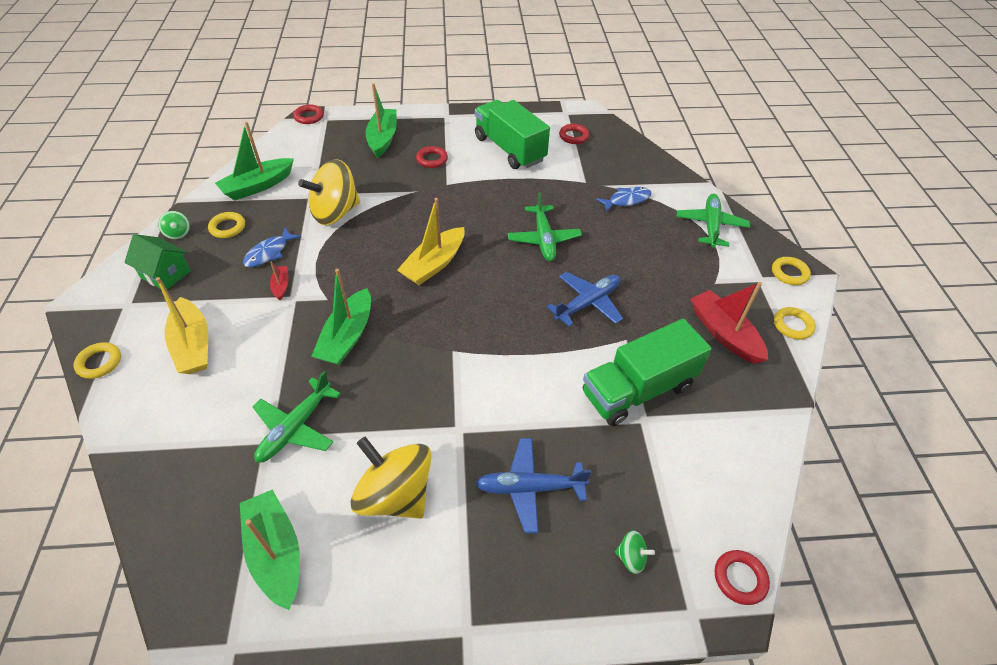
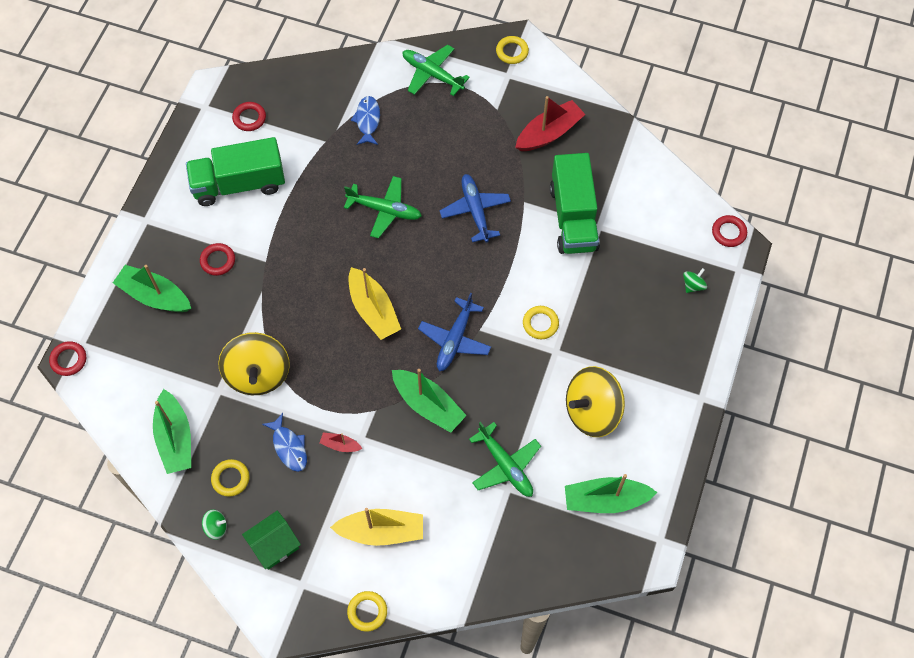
camera: 65 degrees left, 15 degrees up
(530, 488) = (622, 323): blue plane -> blue plane (455, 339)
(724, 333) = (549, 133): red boat -> red boat turned 150 degrees clockwise
(792, 325) = (562, 83): yellow ring -> yellow ring (540, 324)

